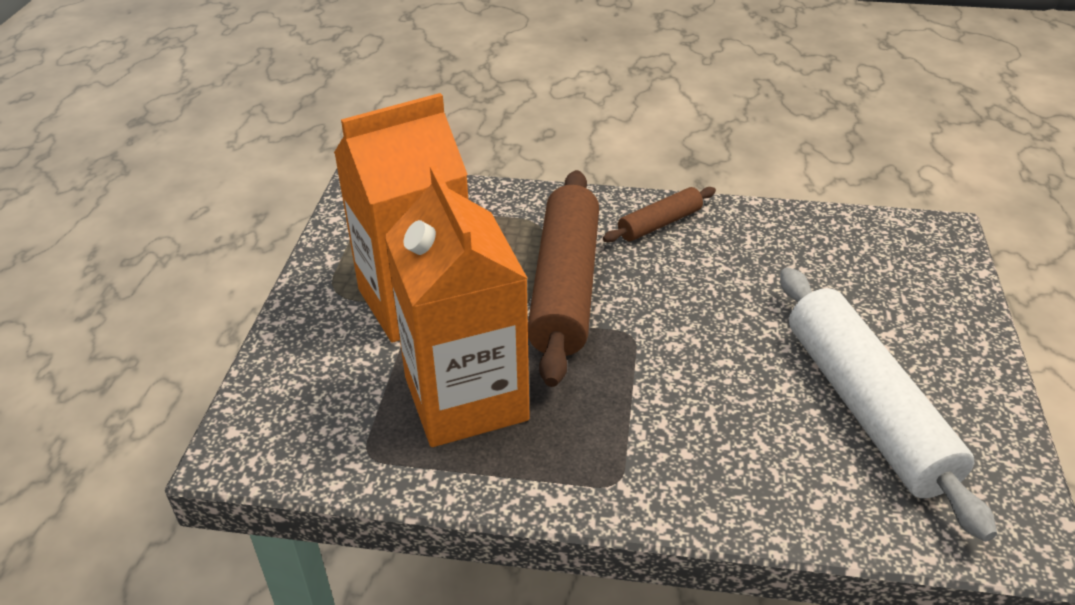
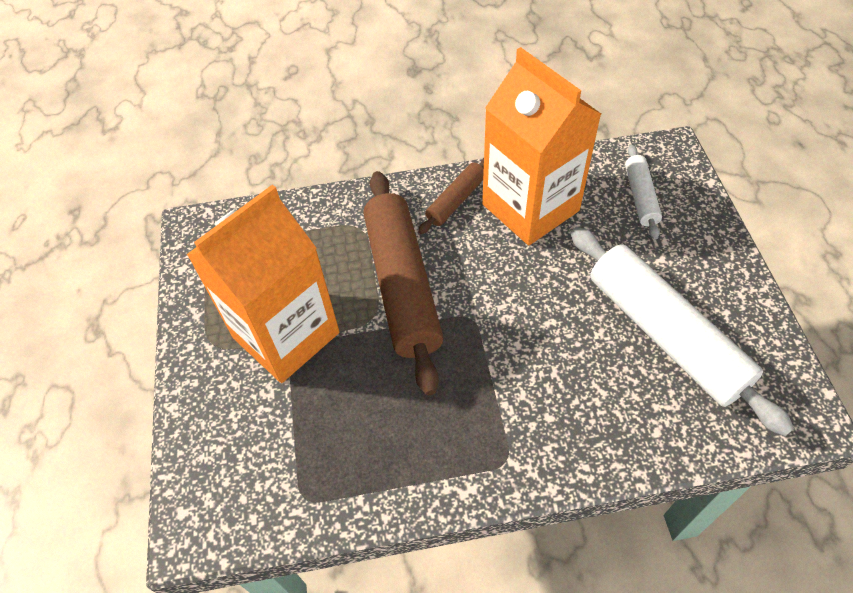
camera: 15 degrees left, 15 degrees up
(466, 398) = (362, 419): orange carton -> orange carton (530, 207)
(886, 267) = (640, 197): none -> white rolling pin

